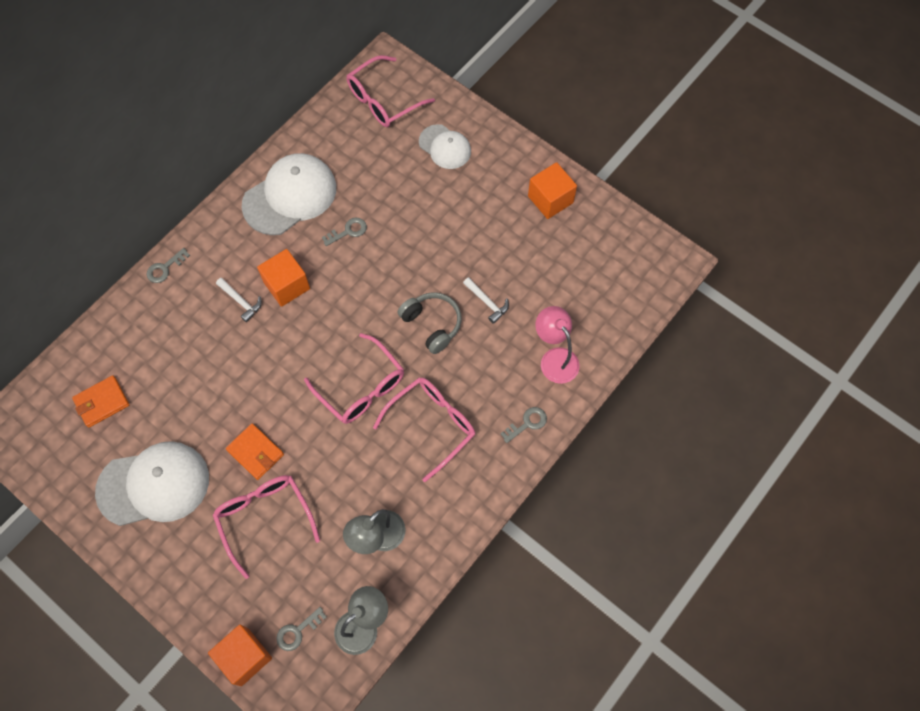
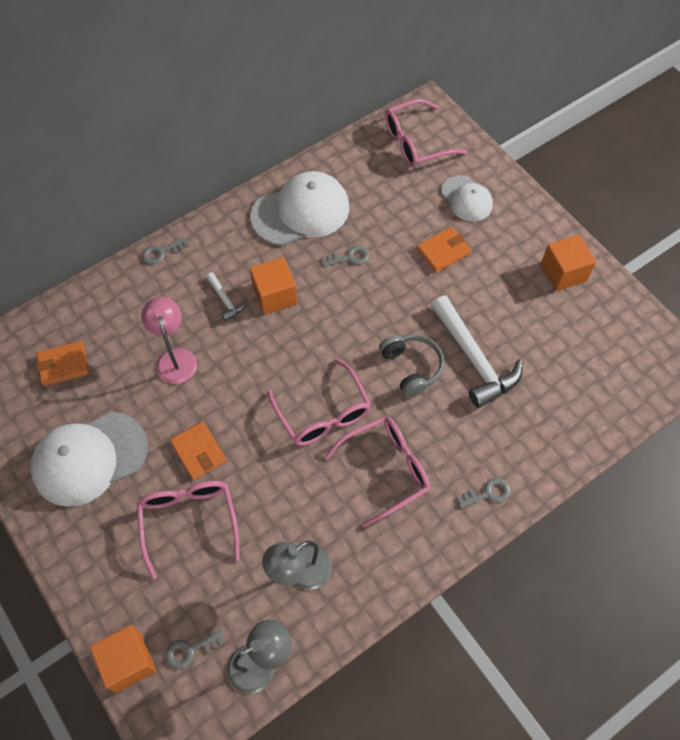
camera: 15 degrees right, 5 degrees down
(154, 485) = (89, 458): white cap -> white cap turned 150 degrees clockwise
(435, 204) = (443, 251): none -> orange wallet
(487, 302) = (474, 359): white hammer -> white hammer, size x2.12
(555, 358) = (533, 433): pink lamp -> pink lamp (175, 358)

